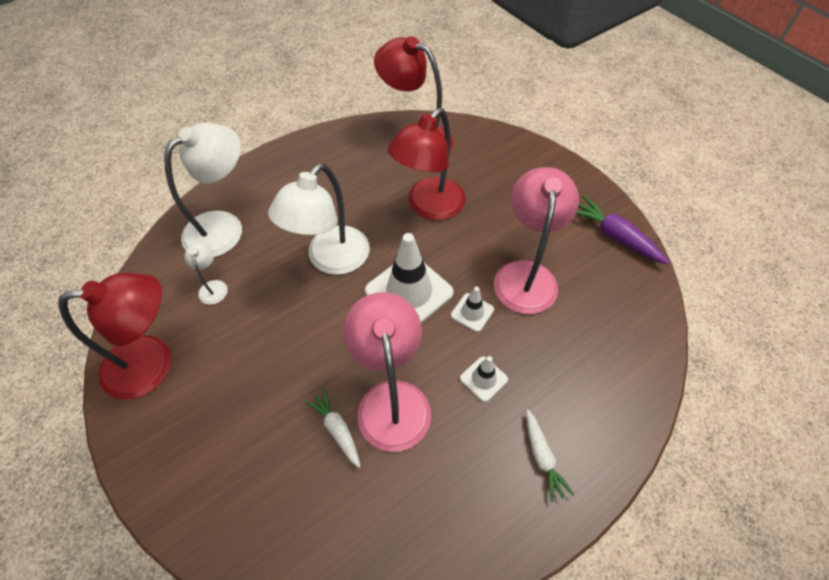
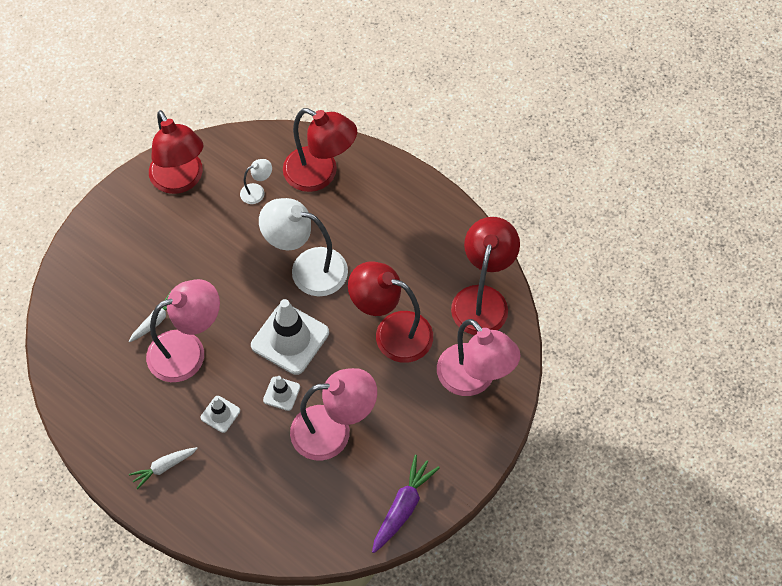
camera: 75 degrees right, 5 degrees up
(224, 226) = (320, 174): white lamp -> red lamp
(494, 160) = (474, 379): none -> pink lamp

